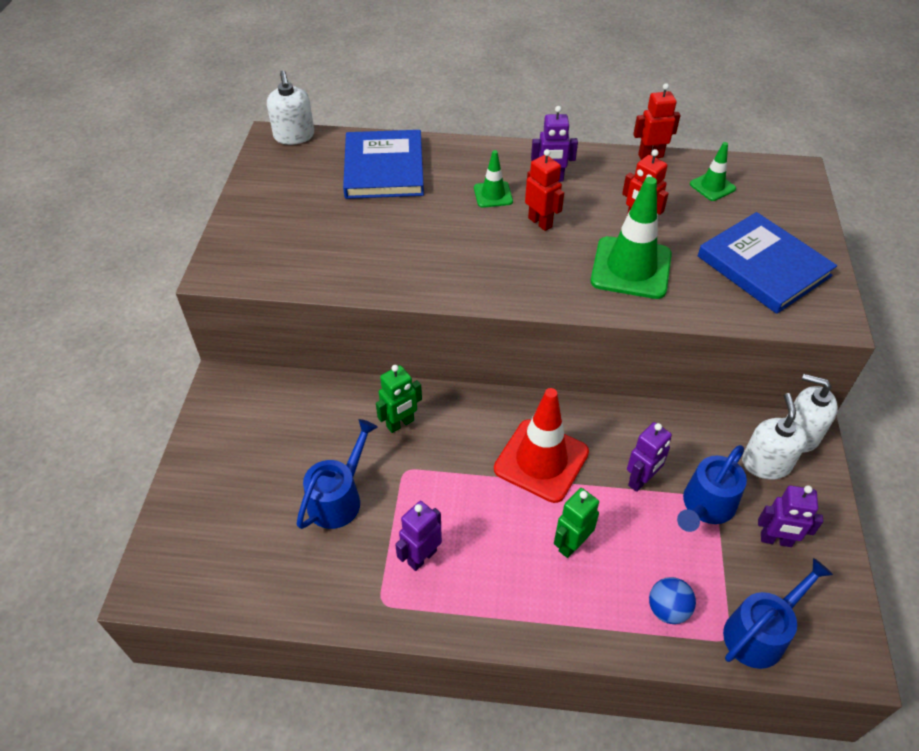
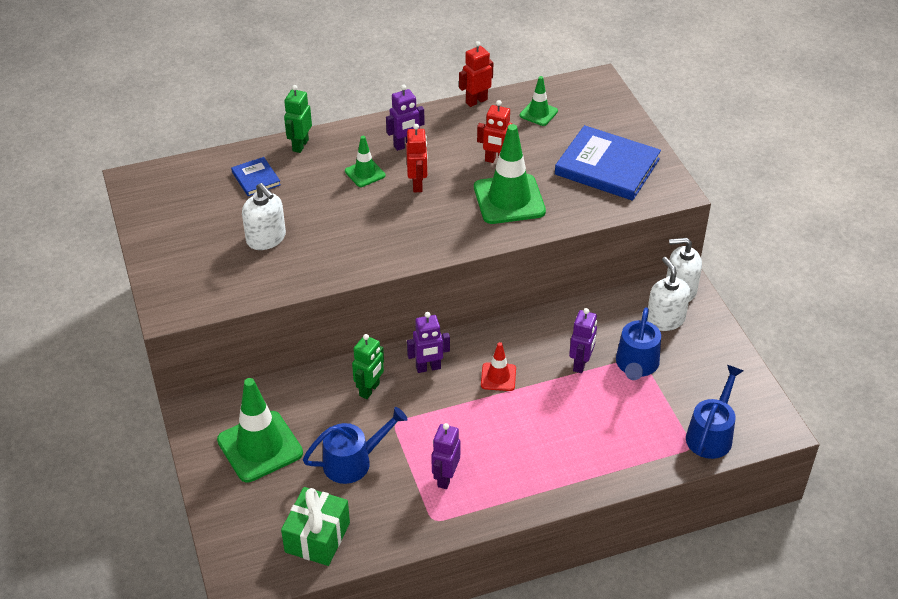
camera: 25 degrees left, 5 degrees down
(252, 569) = (317, 537): none -> green gift
(259, 443) = (260, 447): none -> green traffic cone
(294, 136) = (152, 173): white soap dispenser -> white soap dispenser (266, 238)
(339, 497) = (354, 461): blue watering can -> blue watering can turned 60 degrees clockwise
(384, 168) = (256, 178): blue book -> blue book, size x0.49
(540, 222) = (417, 185): red robot -> red robot turned 60 degrees clockwise
(541, 460) = (498, 377): red traffic cone -> red traffic cone, size x0.52
(571, 544) = (553, 427): green robot -> green robot (300, 145)
(667, 609) = (642, 444): blue ball -> none
(776, 540) = (695, 370): purple robot -> purple robot (428, 368)

